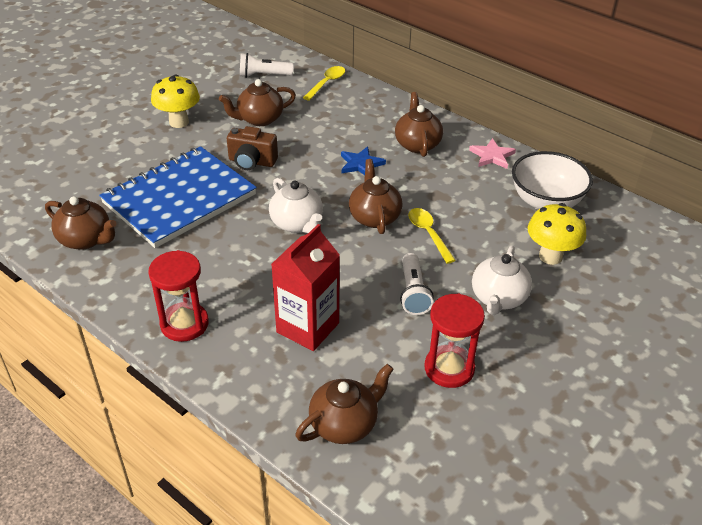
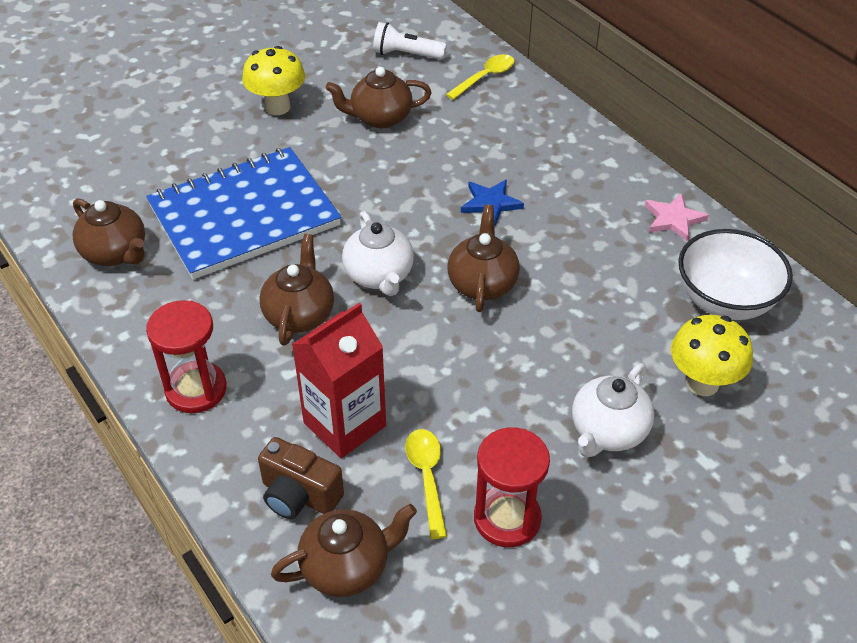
camera: 15 degrees right, 5 degrees up
(252, 162) = (350, 178): brown camera -> brown camera (299, 495)
(413, 293) = (496, 401): white flashlight -> none
(417, 144) = (576, 186): brown teapot -> brown teapot (299, 314)
(428, 234) = (546, 320): yellow spoon -> yellow spoon (427, 477)

